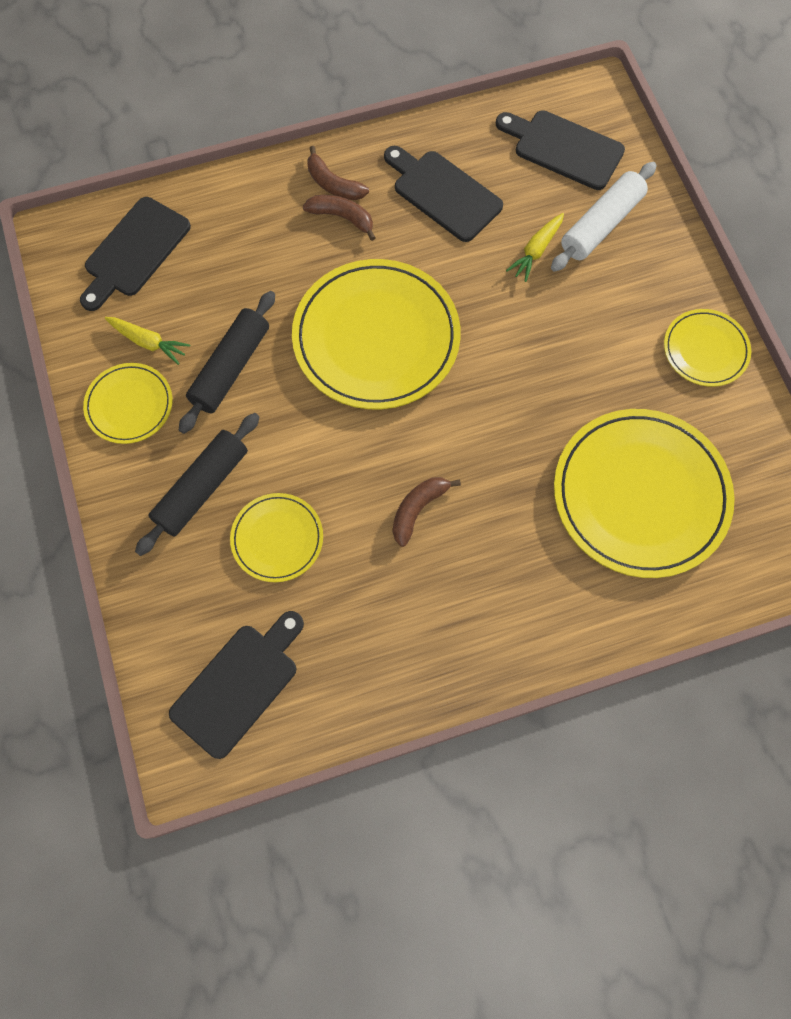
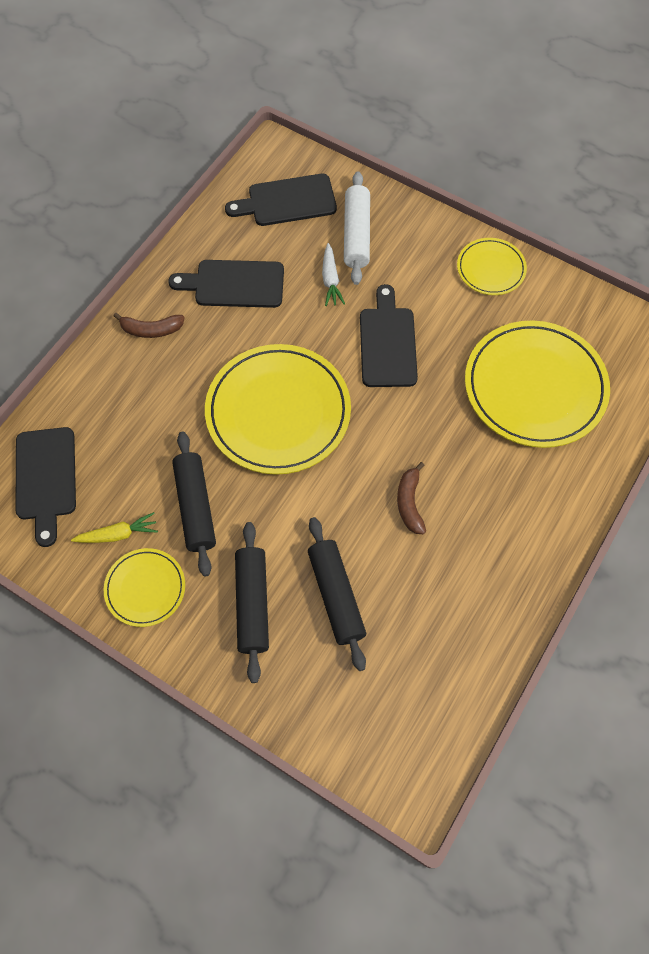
camera: 40 degrees left, 5 degrees down
(238, 685) = (401, 713): black cutting board -> black cutting board (387, 343)
(277, 539) = (336, 596): yellow plate -> black rolling pin
(342, 217) = (179, 348): brown banana -> none
(536, 251) = (330, 279): yellow carrot -> white carrot

